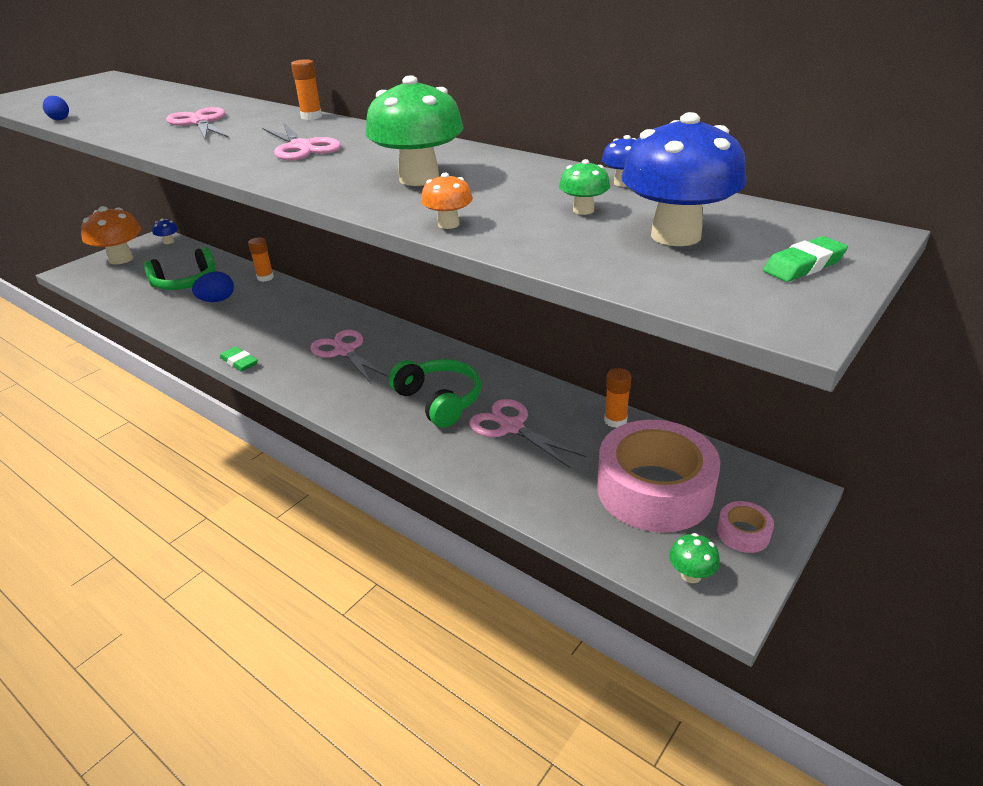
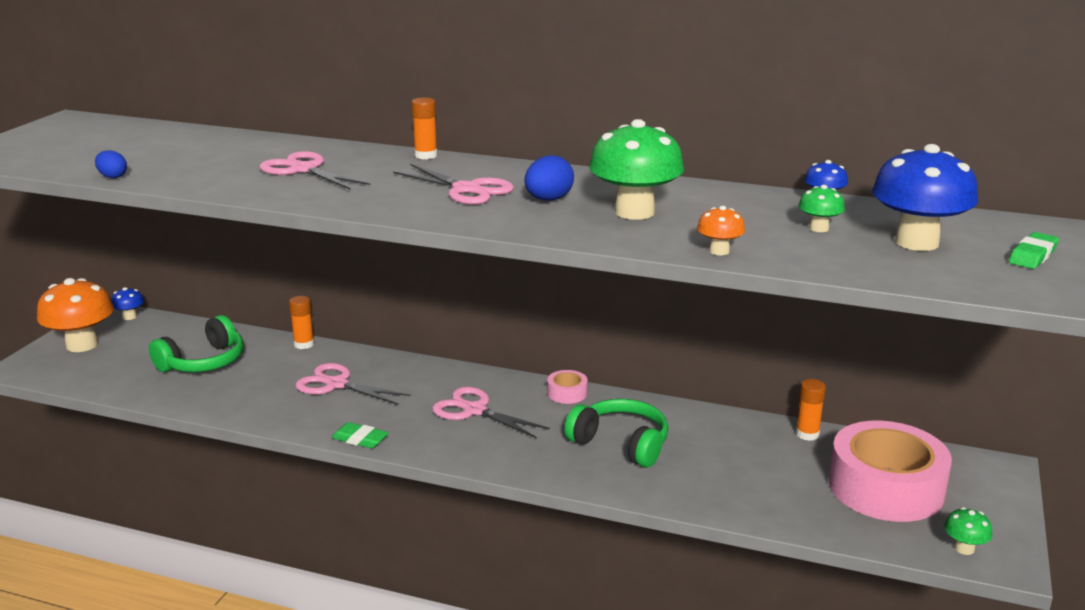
camera: 20 degrees left, 10 degrees down
(217, 300) = (266, 377): blue egg -> blue egg (548, 200)
(511, 427) = (714, 456): pink scissors -> pink scissors (337, 384)
(743, 533) = (983, 508): pink tape -> pink tape (567, 393)

